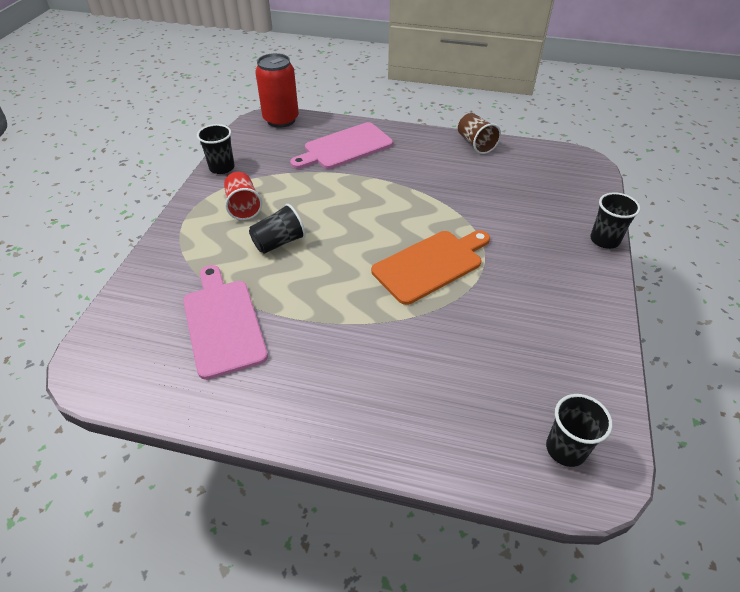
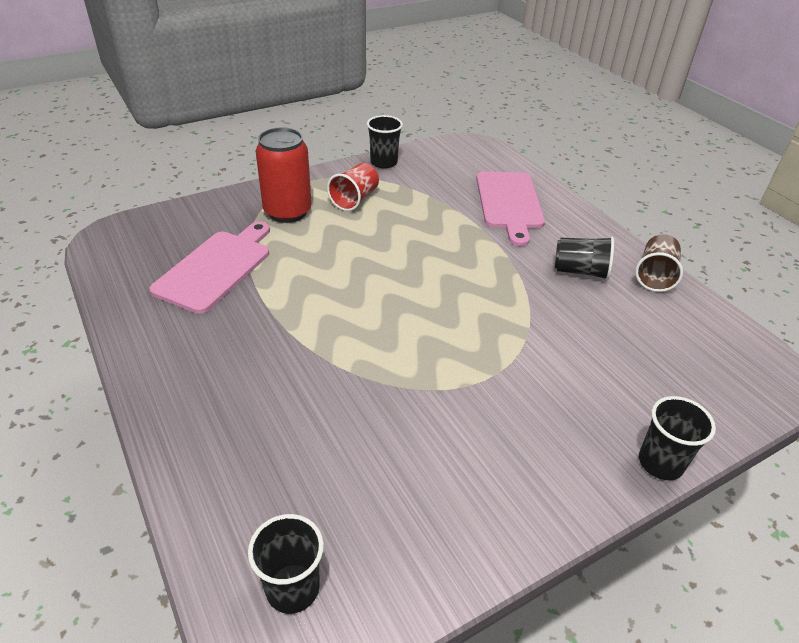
camera: 45 degrees right, 5 degrees down
(279, 242) = (338, 241): black cup -> black cup (580, 271)
(281, 120) = (488, 152): red can -> red can (287, 212)
(344, 147) = (509, 203): pink cutting board -> pink cutting board turned 105 degrees counterclockwise
(431, 264) = (430, 344): orange cutting board -> none

